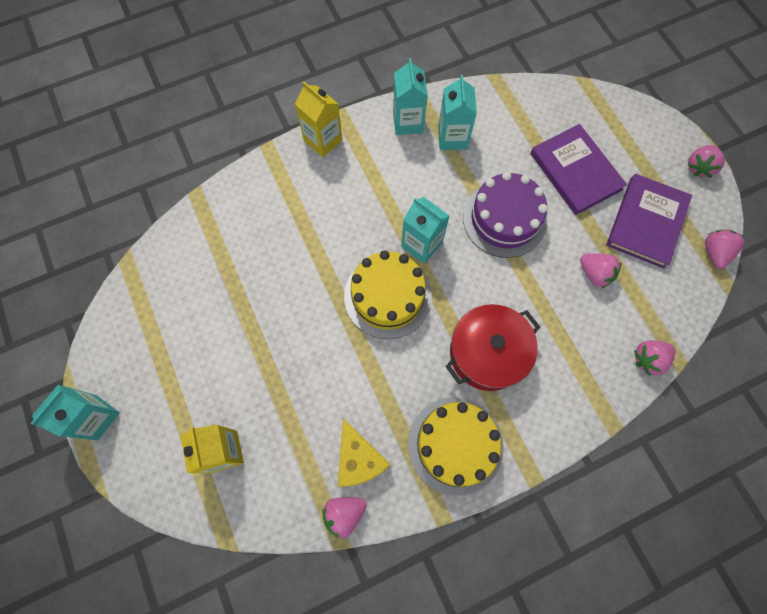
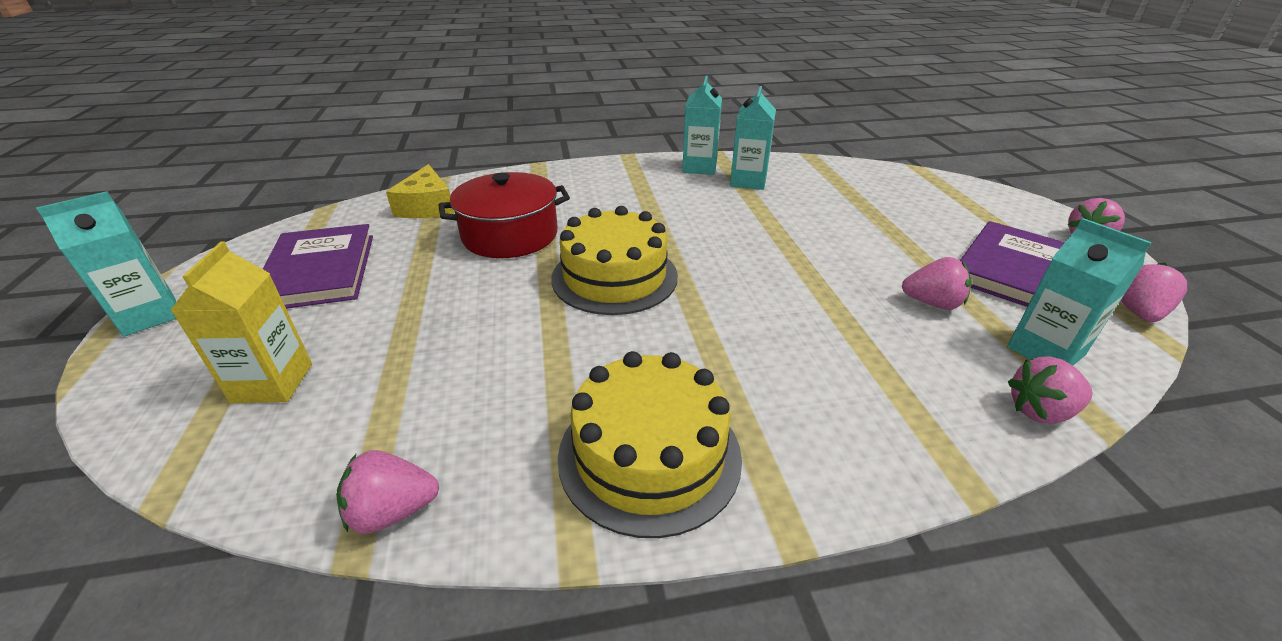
camera: 15 degrees right, 35 degrees down
(323, 140) = (599, 167): yellow carton -> none
(359, 459) = (470, 437): yellow cheese -> yellow cheese (427, 206)
(421, 244) = (680, 244): turquoise carton -> turquoise carton (1045, 351)
(487, 353) = (743, 353): red pot -> red pot (510, 235)
(504, 219) = (800, 240): purple cake -> none
(575, 171) = (904, 219): purple book -> purple book (319, 271)
(594, 274) = (932, 303): pink strawberry -> pink strawberry turned 45 degrees counterclockwise

